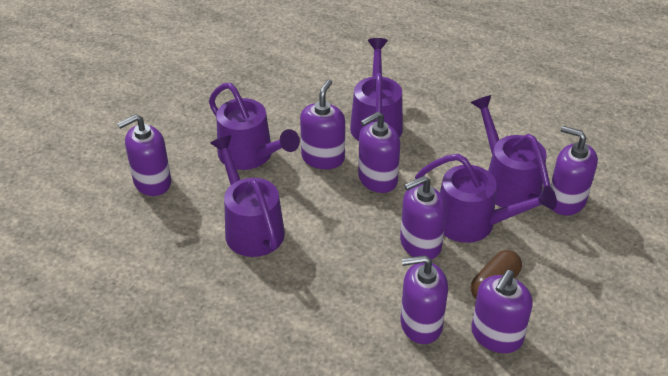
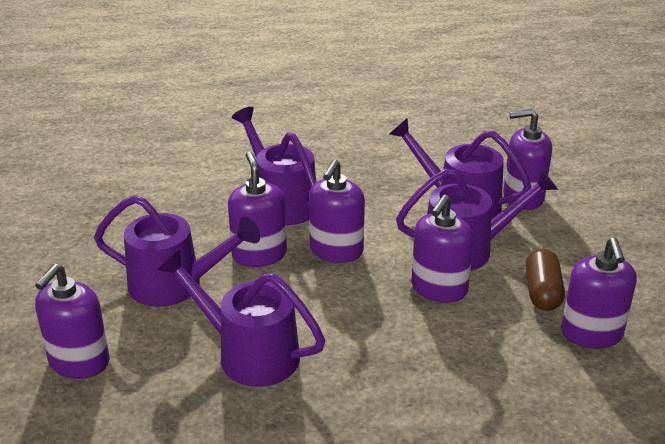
camera: 35 degrees left, 10 degrees down
(421, 324) = (517, 358): purple soap dispenser -> none

